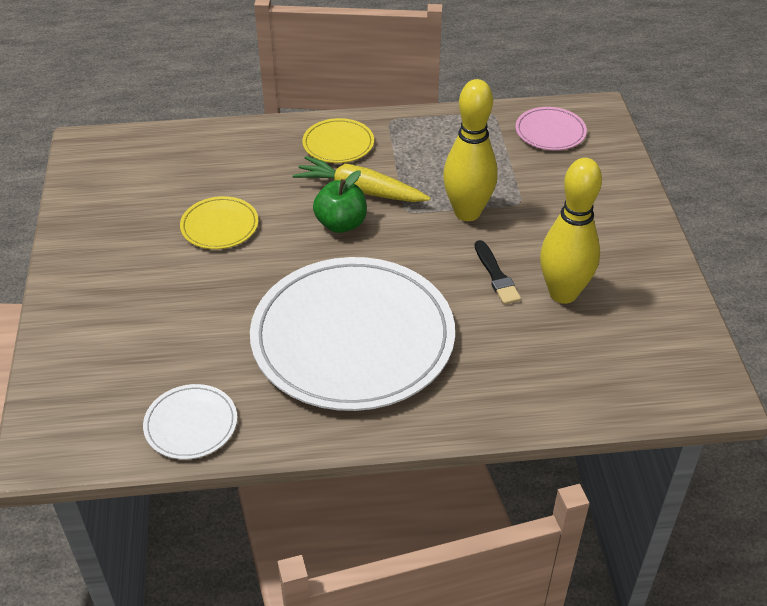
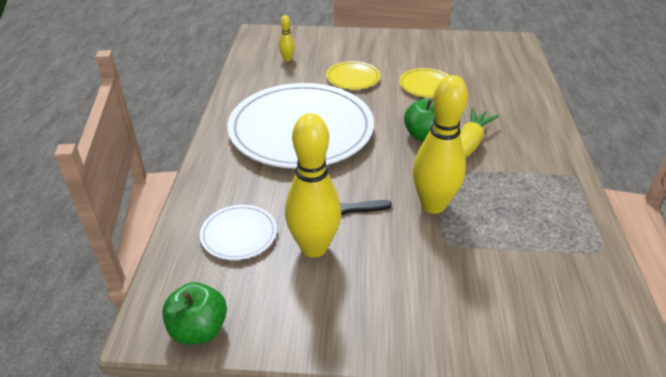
camera: 100 degrees right, 5 degrees down
(147, 390) = (287, 59): none -> yellow bowling pin
(191, 424) = (256, 71): white plate -> white plate (239, 234)
(338, 144) = (530, 143): yellow plate -> yellow plate (353, 78)
(550, 132) = (576, 294): pink plate -> none
(700, 357) = (199, 329): none -> green apple

